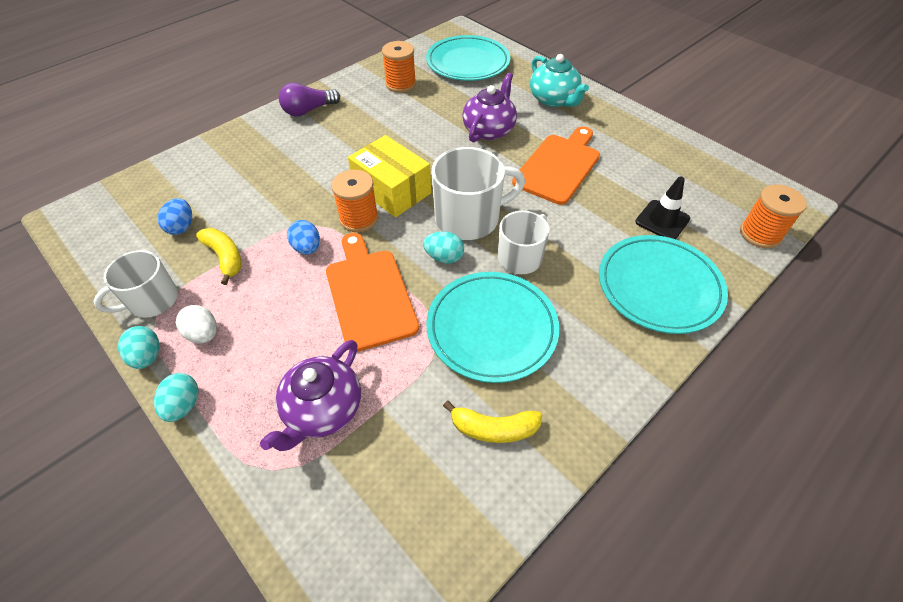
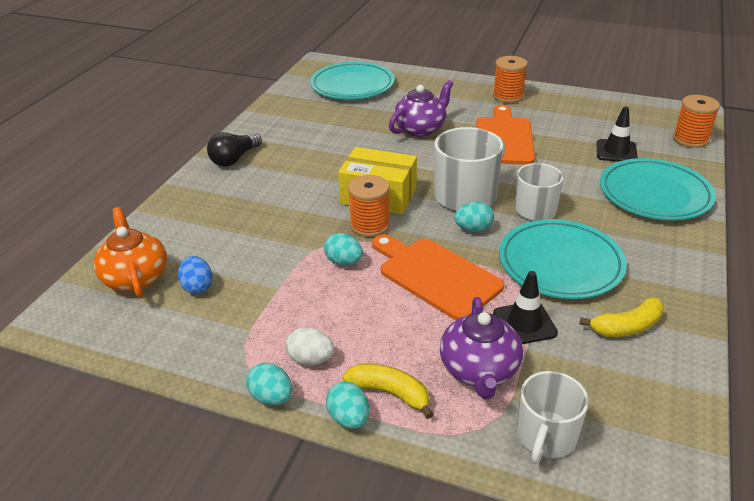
camera: 25 degrees left, 15 degrees down
(148, 199) = (135, 277): none -> orange teapot
(152, 300) = (229, 354): white mug -> white mug (545, 436)
(225, 257) = (270, 295): yellow banana -> yellow banana (390, 393)
(307, 248) = (344, 262): blue egg -> turquoise egg
(308, 110) = (234, 159): purple light bulb -> black light bulb
(400, 84) = (306, 116): orange spool -> orange spool (508, 96)
(402, 379) = (524, 323): none -> black traffic cone
(489, 130) = (420, 129): purple teapot -> purple teapot turned 45 degrees clockwise
(554, 100) = (454, 94): turquoise teapot -> none

